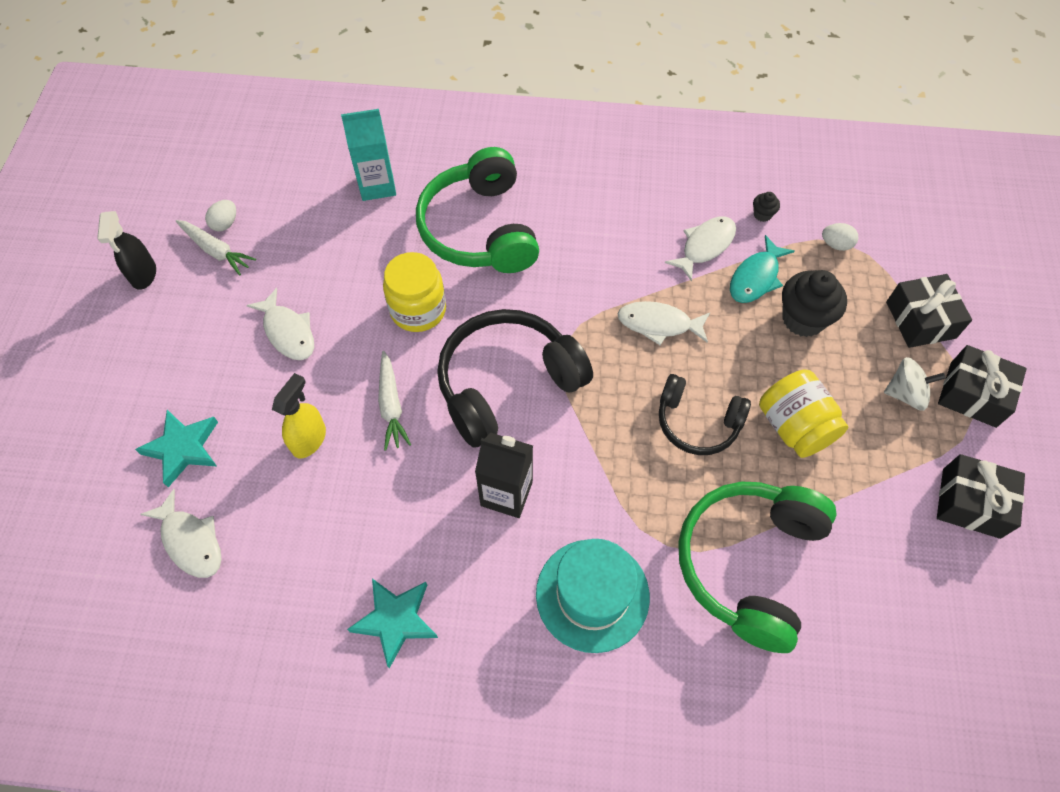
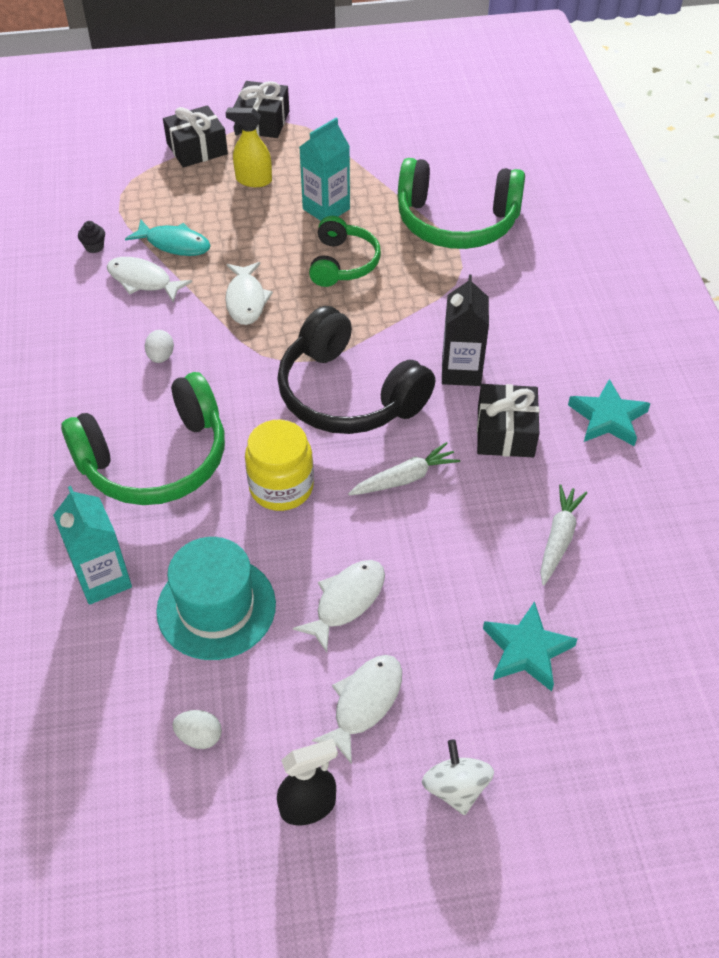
camera: 105 degrees left, 10 degrees down
(191, 541) = (619, 600): white fish -> white fish (364, 703)
(216, 251) = (247, 729): white carrot -> white carrot (558, 538)
(309, 439) = (469, 536): yellow spray bottle -> yellow spray bottle (253, 180)
(592, 595) = (524, 302): turquoise hat -> turquoise hat (216, 607)
(697, 422) = (343, 263): black headphones -> green headphones
(794, 426) = (326, 209): yellow jar -> turquoise carton
(803, 319) = (214, 212): black cupcake -> none
(836, 244) = (123, 199): white egg -> white egg (161, 356)
(905, 394) = (273, 154): white spinning top -> white spinning top (455, 788)
(971, 503) = (358, 121): black gift -> black gift (505, 432)

